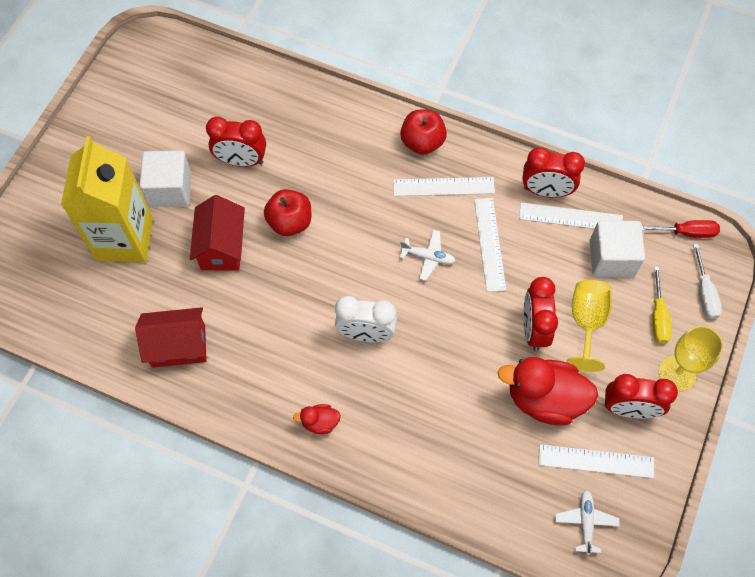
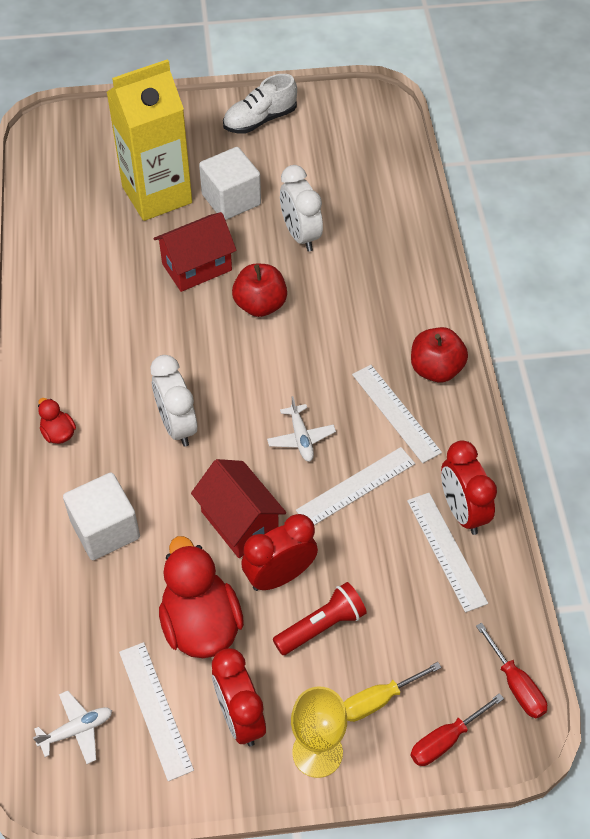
camera: 60 degrees right, 10 degrees down
(100, 127) = (260, 120): none -> white shoe
(178, 346) = (73, 286): red house -> red house (240, 522)
(241, 161) = (300, 235): red clock -> white clock
(586, 323) = (321, 626): yellow goblet -> red flashlight
(611, 258) = (422, 616): white cube -> white cube (105, 530)
(704, 293) = (446, 739): white screwdriver -> red screwdriver

